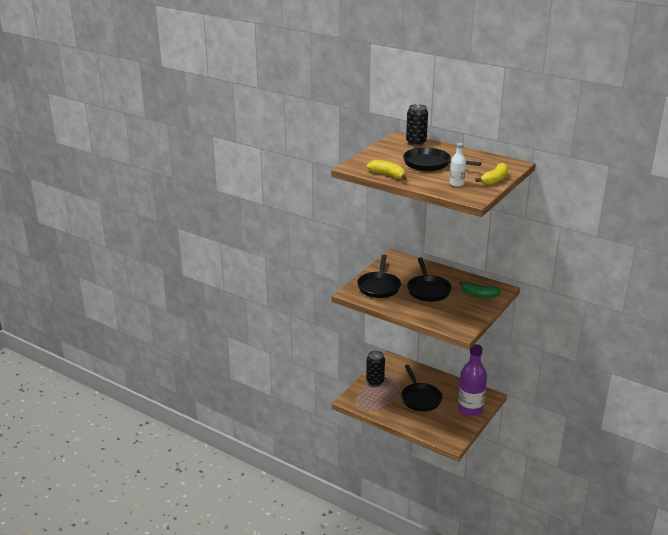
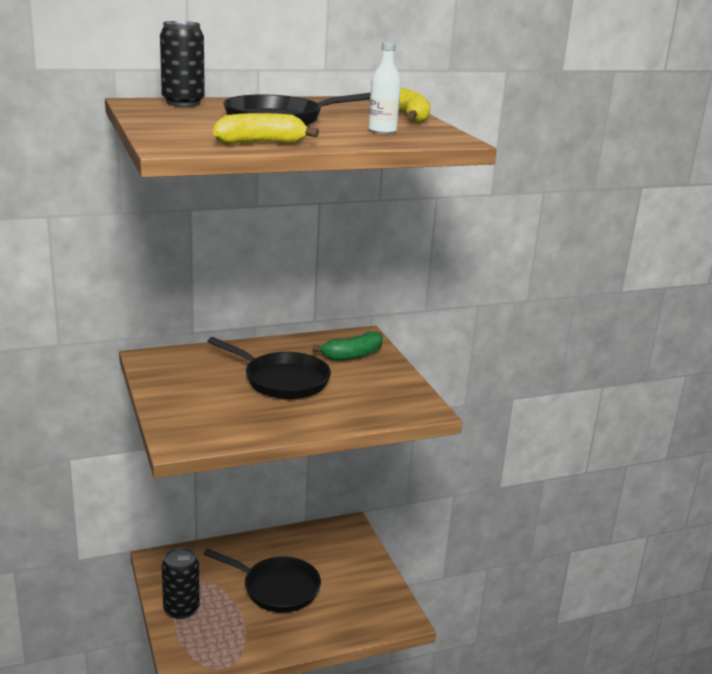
camera: 55 degrees left, 5 degrees down
(379, 286) = (206, 410): black pan -> none
(470, 409) = (355, 559): purple bottle -> none

